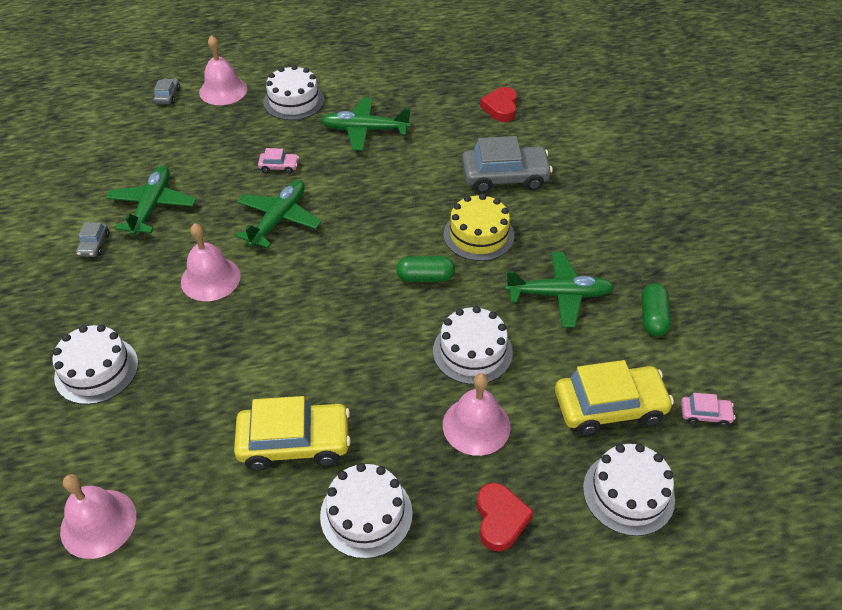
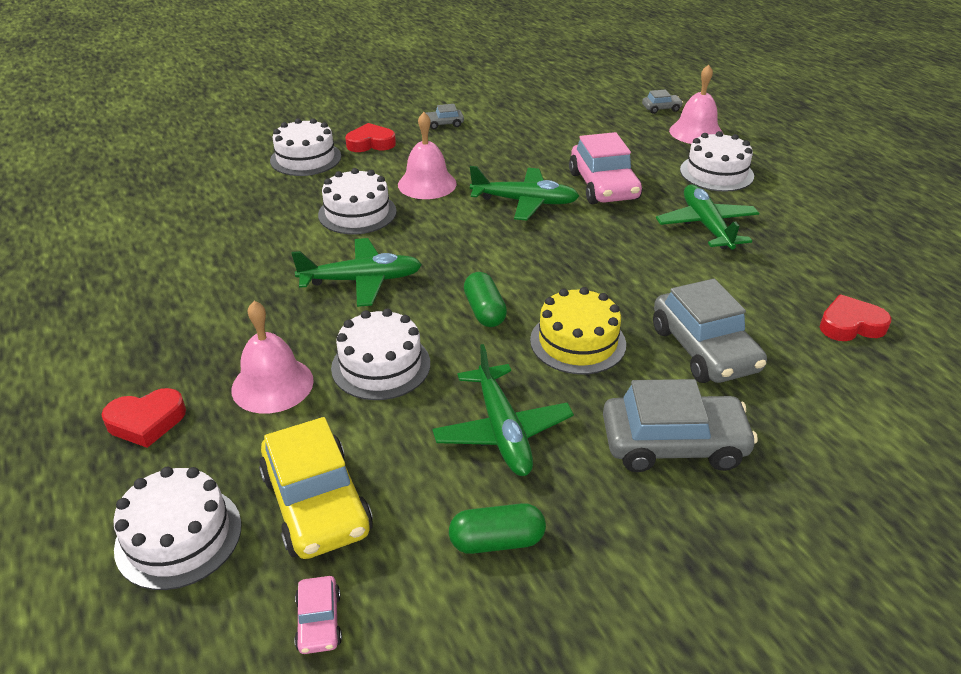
camera: 75 degrees right, 10 degrees down
(98, 309) = (371, 143): none -> red heart
(98, 523) = (156, 195): pink bell -> none
(152, 206) = (505, 137): green plane -> green plane (362, 280)
(279, 166) = (603, 186): pink car -> pink car, size x2.16
(294, 443) = (239, 269): yellow car -> none
(366, 514) = (158, 326): white cake -> white cake (357, 213)
(587, 218) = (673, 444): none -> grey car

